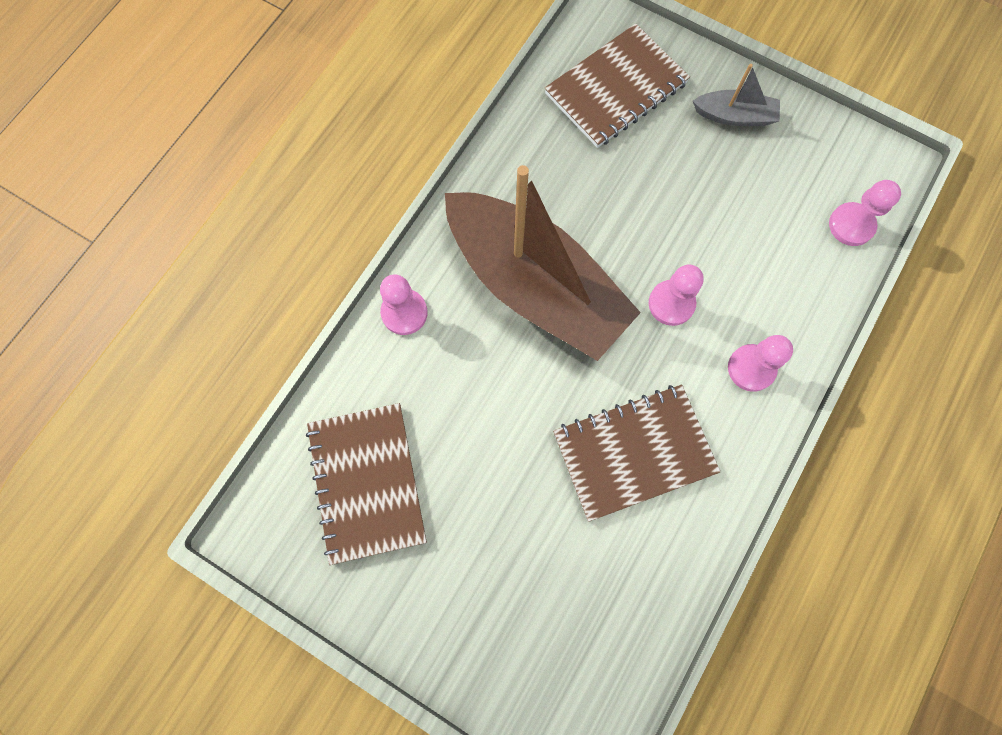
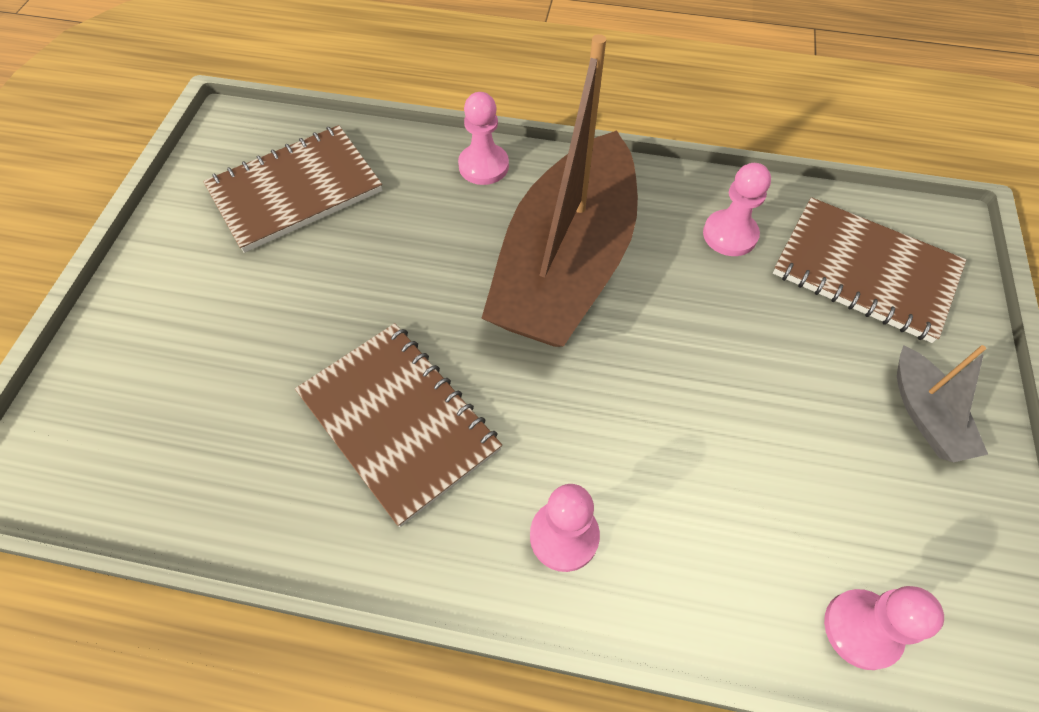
camera: 70 degrees right, 15 degrees down
(671, 303) = (611, 410): pink pawn -> pink pawn (730, 235)

